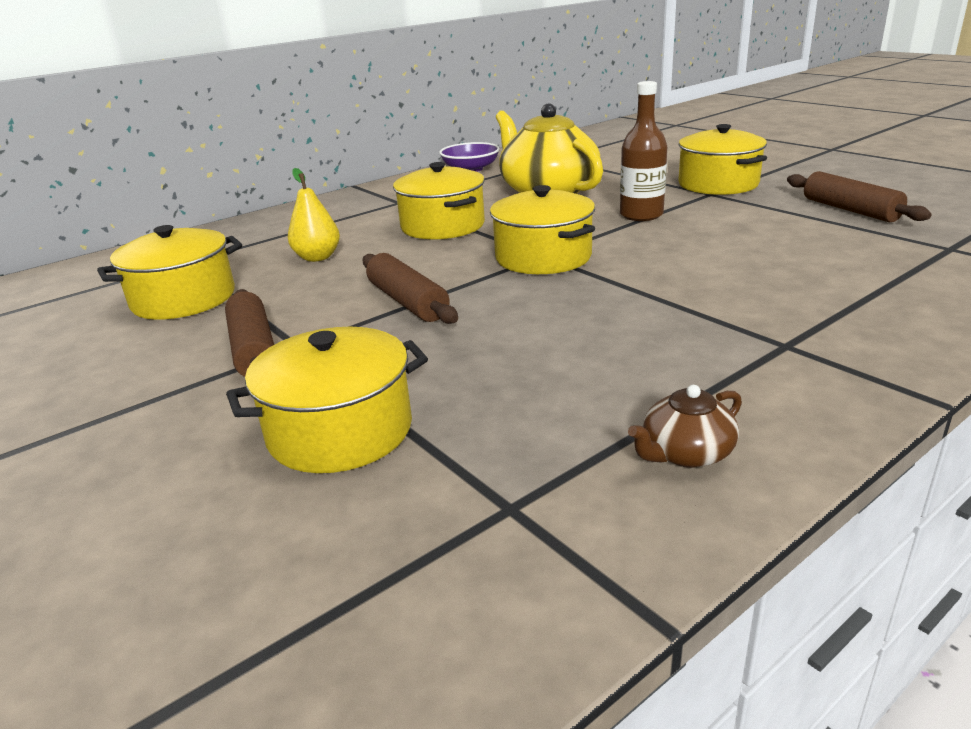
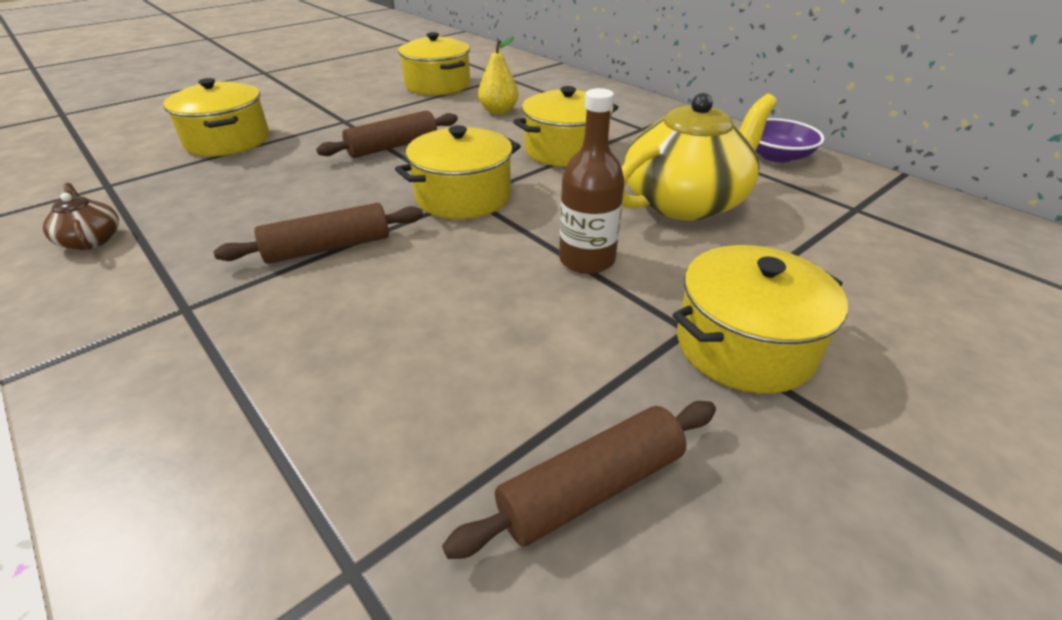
camera: 85 degrees right, 10 degrees up
(253, 350) = (347, 111): brown rolling pin -> brown rolling pin (328, 247)

